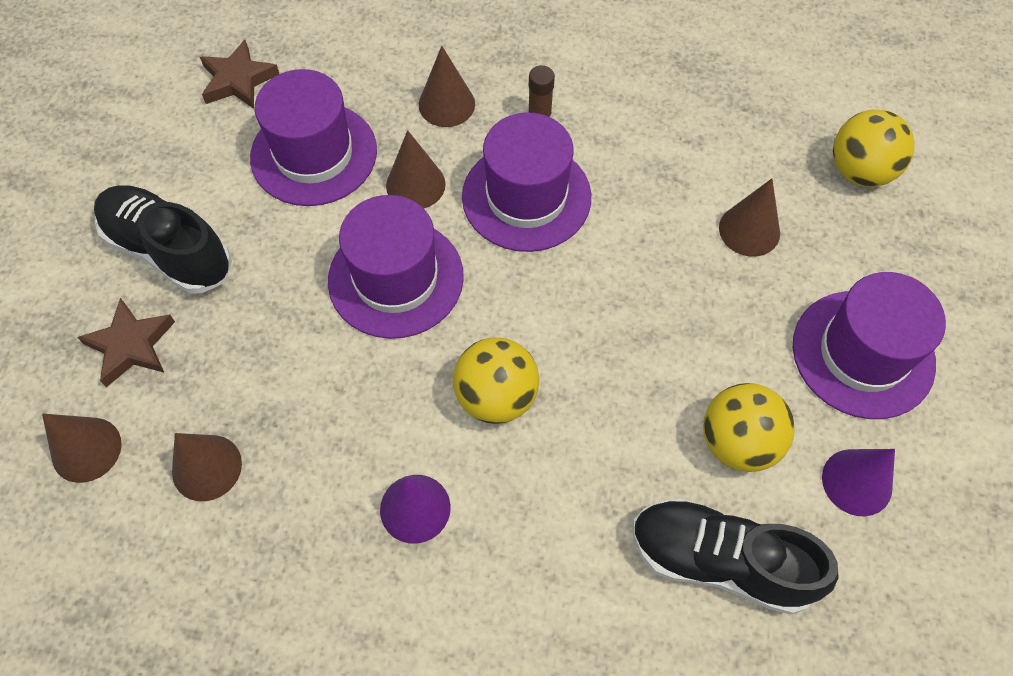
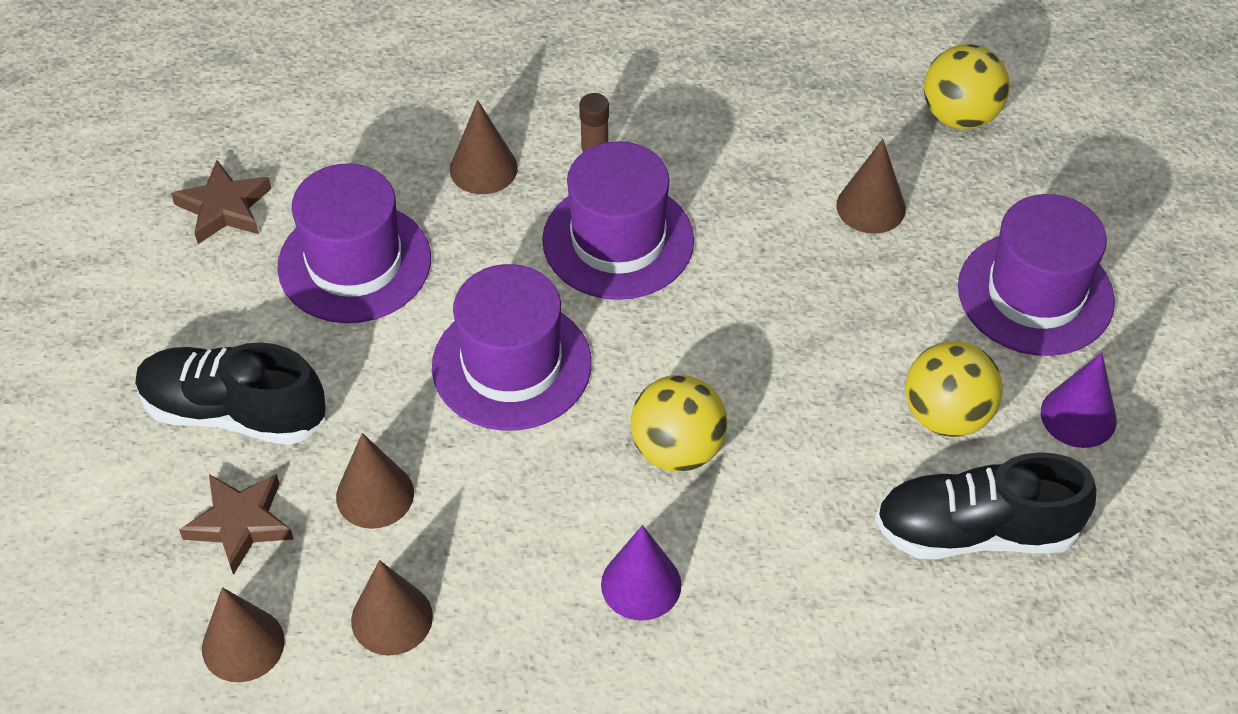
camera: 20 degrees left, 10 degrees down
(415, 184) = (488, 262): brown cone -> brown cone (375, 495)

